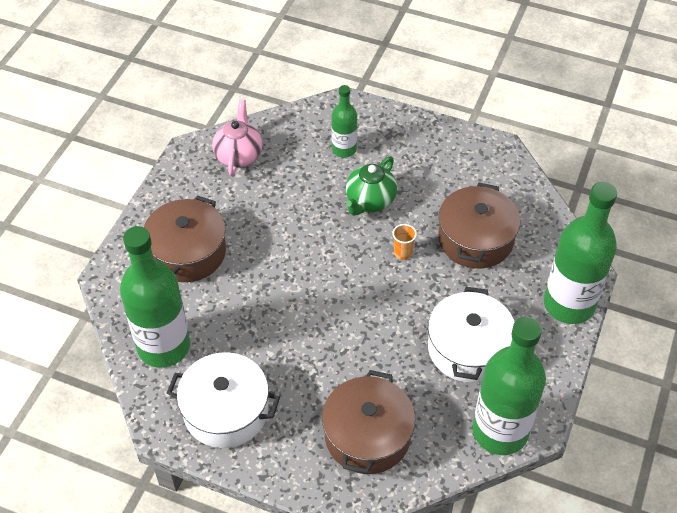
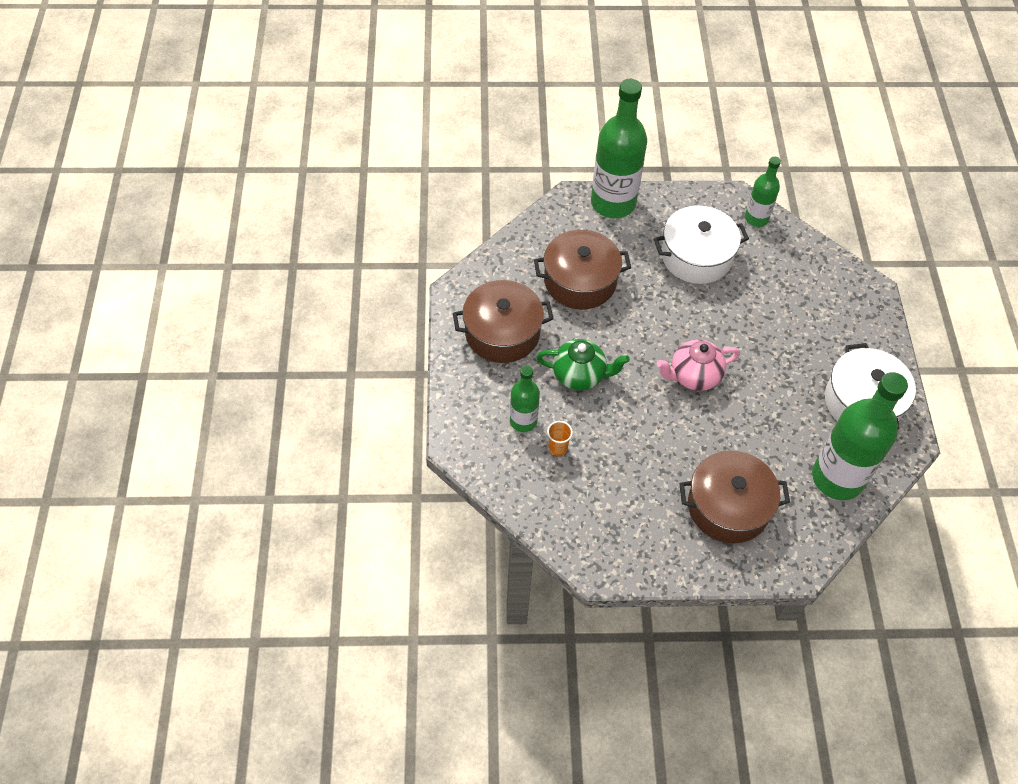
camera: 115 degrees left, 5 degrees up
(239, 155) = (581, 516): pink teapot -> pink teapot (694, 376)
(367, 436) = (816, 298): brown pot -> brown pot (502, 333)
(403, 253) = (626, 330): orange cup -> orange cup (557, 448)
(500, 431) = (756, 218): green bottle -> green bottle, size x0.53

